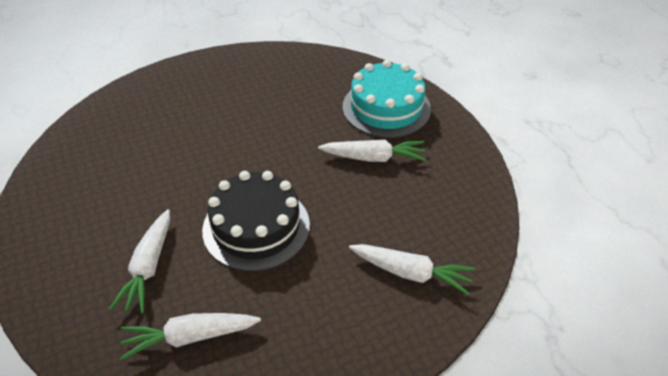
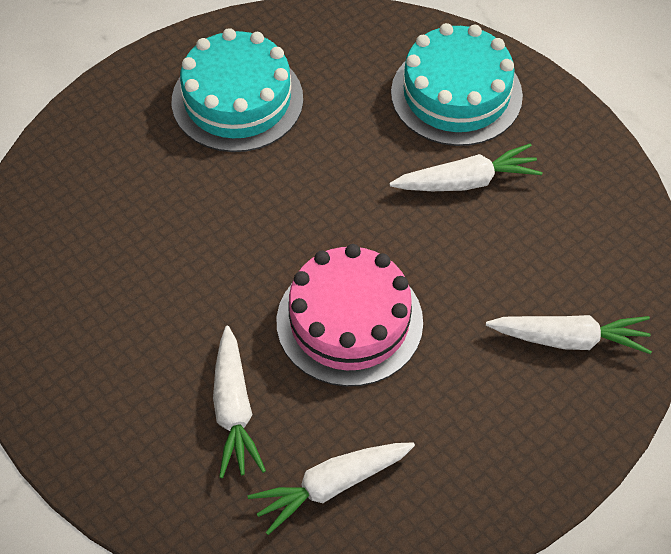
camera: 15 degrees left, 10 degrees up
(246, 87) = (237, 100): none -> turquoise cake
(256, 227) = (349, 322): black cake -> pink cake

